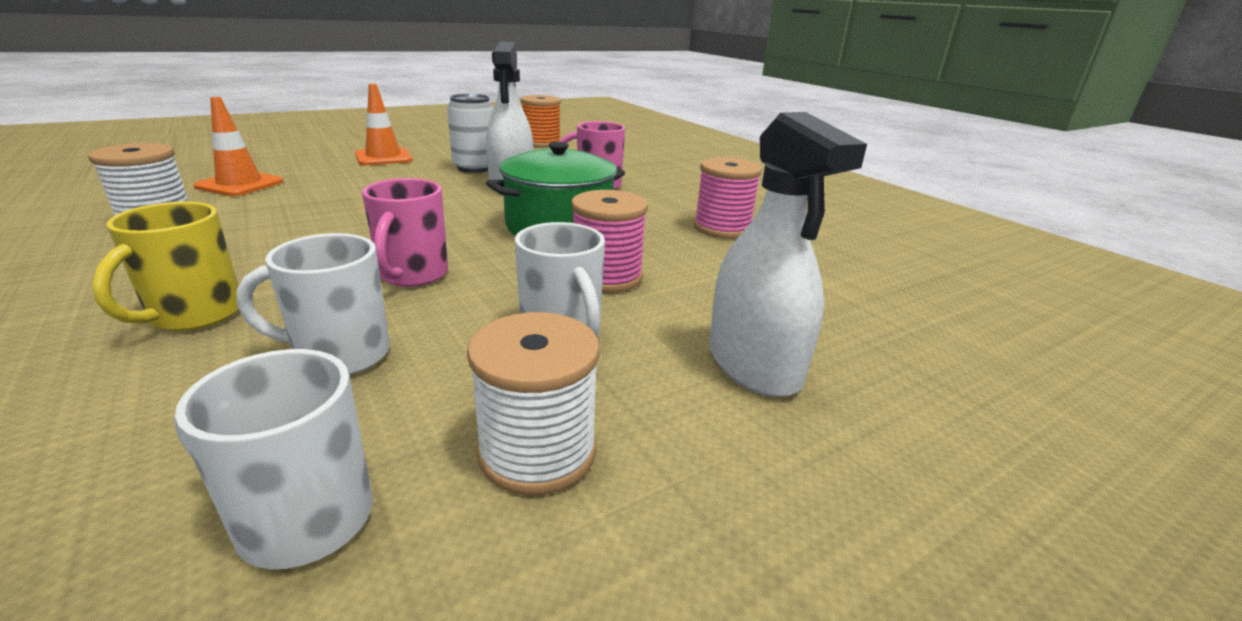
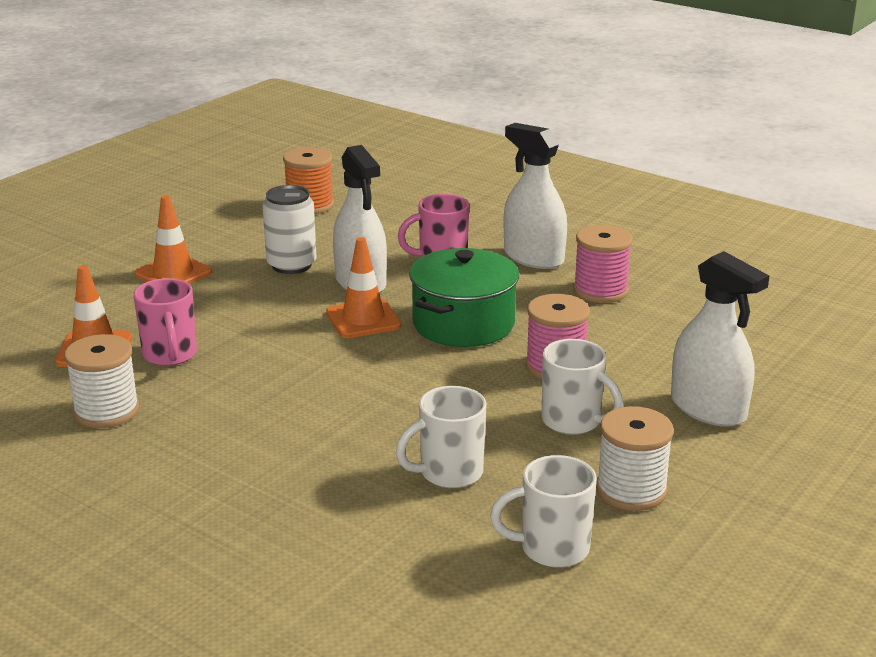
camera: 20 degrees left, 0 degrees up
(194, 316) = (305, 476): yellow mug -> none
(412, 275) = (410, 404): pink mug -> pink mug (170, 355)
(475, 206) = (363, 319): none -> orange traffic cone
(681, 196) = (533, 257): none -> white spray bottle

